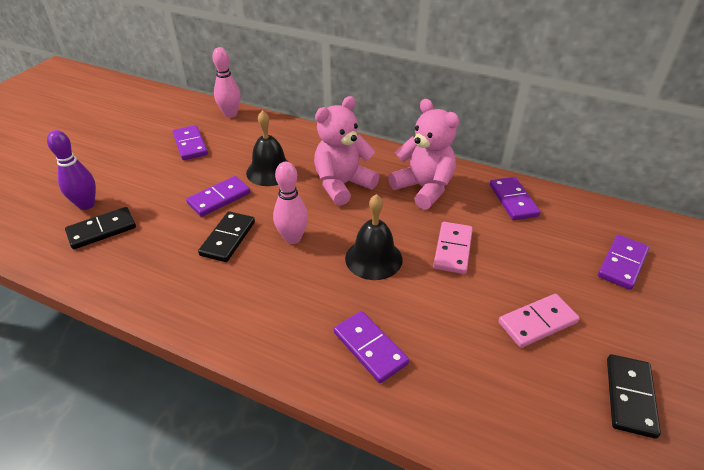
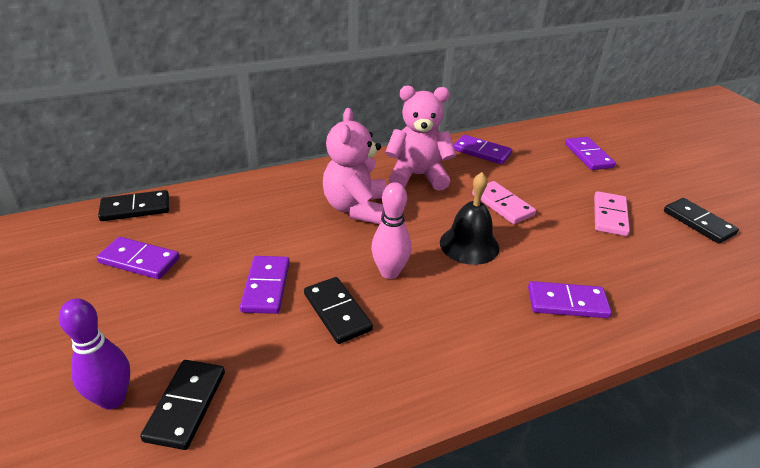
camera: 50 degrees left, 5 degrees down
(230, 114) = (135, 208): pink bowling pin -> black domino
(270, 171) = (274, 234): black bell -> none

